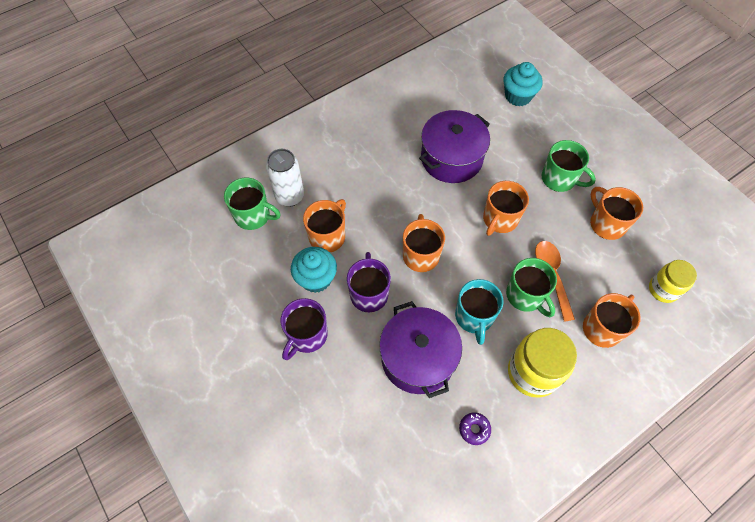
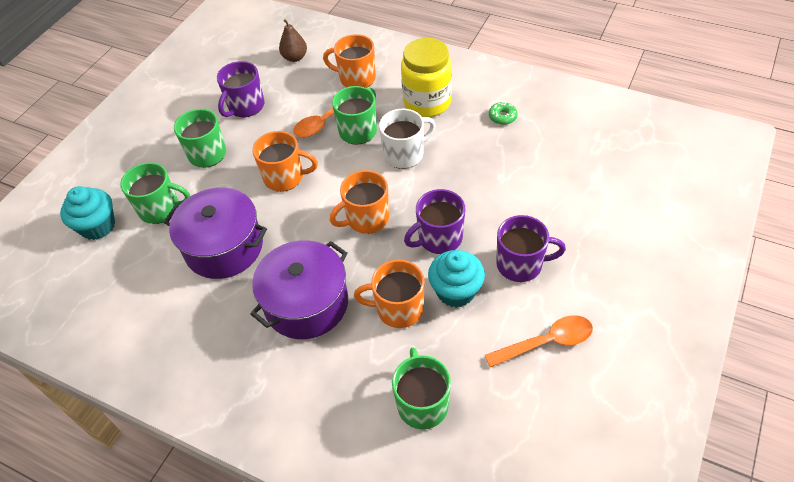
camera: 115 degrees left, 10 degrees down
(237, 311) = (546, 342): none -> orange spoon
(289, 196) = (370, 380): white can -> none
(418, 358) = (473, 174): purple pot -> purple pot (306, 303)
(474, 317) = (405, 154): turquoise mug -> white mug
(474, 429) = (502, 117): purple donut -> green donut
(513, 134) = (161, 209): none -> green mug
(606, 223) = (245, 106): orange mug -> purple mug
(663, 289) = (295, 57): yellow jar -> brown pear

